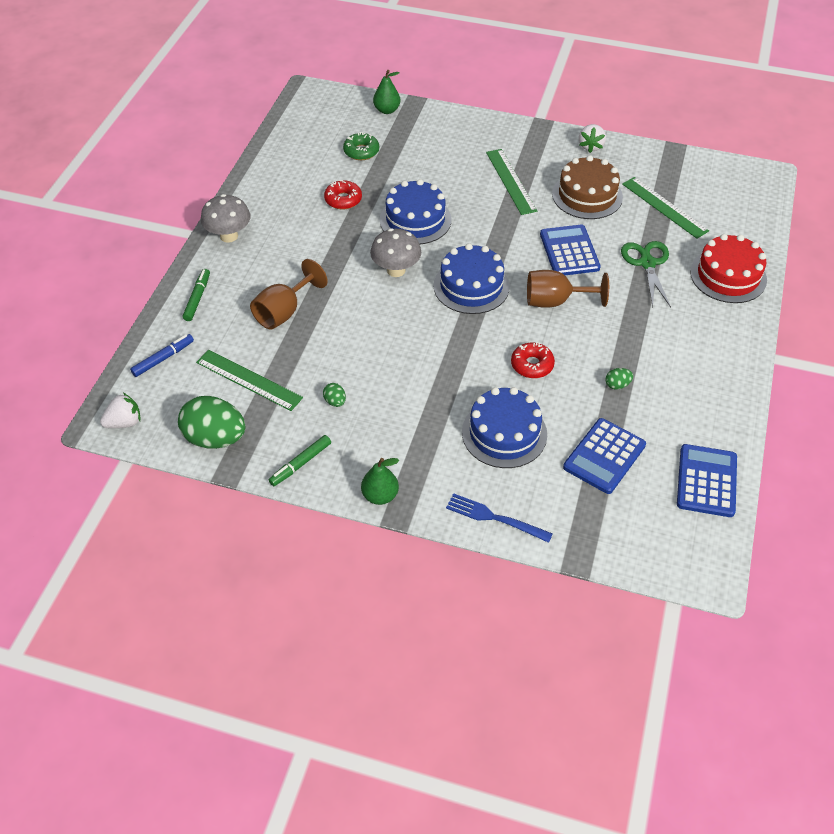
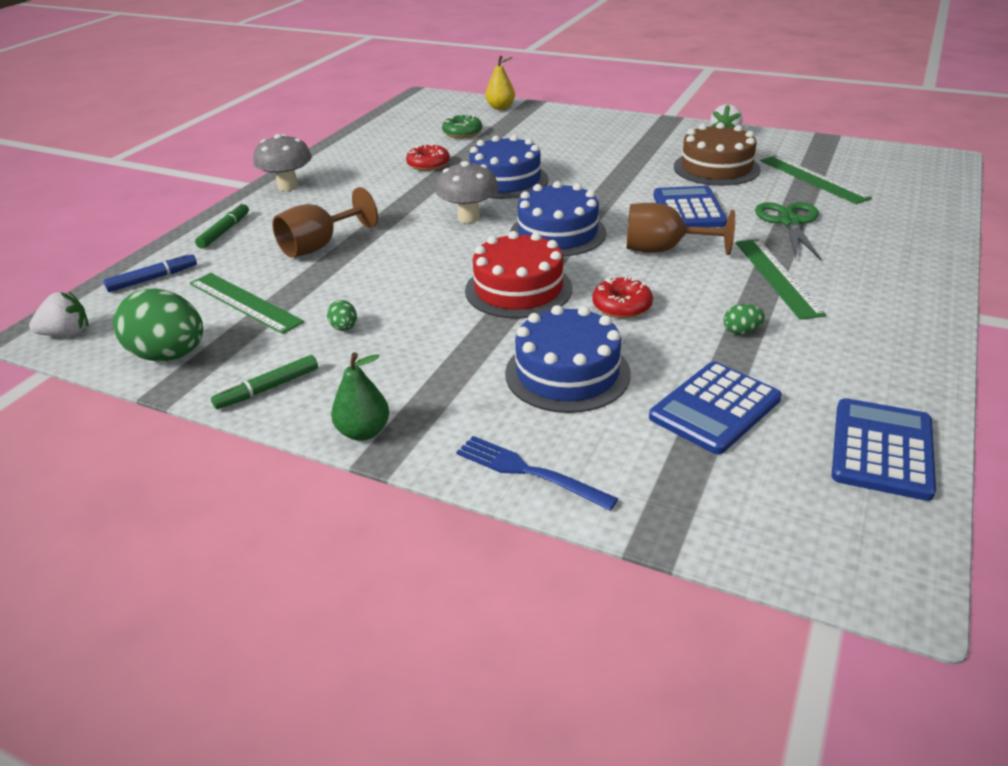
camera: 10 degrees right, 15 degrees down
(387, 110) = (500, 108): green pear -> yellow pear
(511, 181) = (626, 156): green ruler -> green ruler (777, 277)
(728, 276) = (900, 236): red cake -> red cake (518, 289)

